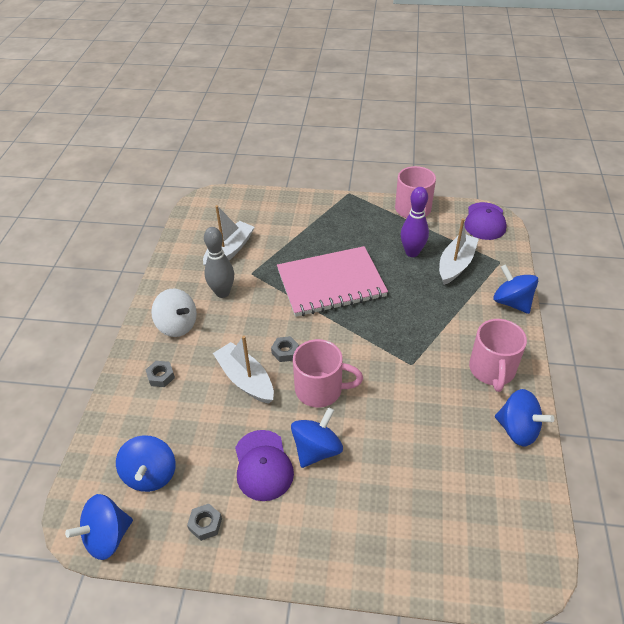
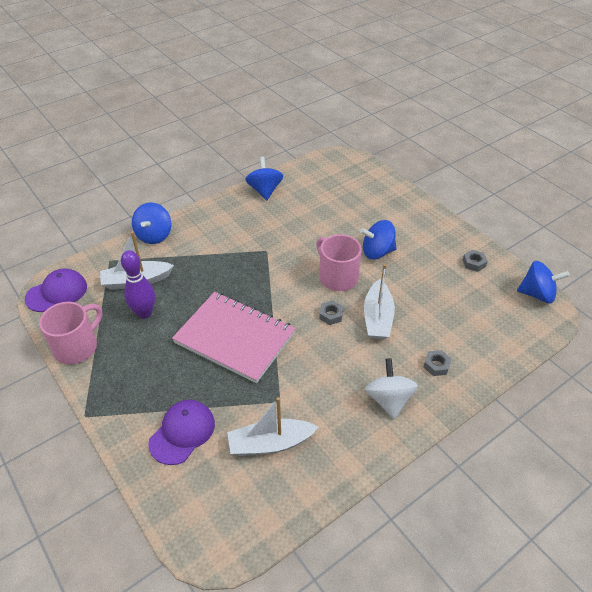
camera: 135 degrees left, 0 degrees up
(150, 474) = (489, 307): blue spinning top -> none
(222, 292) = (323, 401): grey bowling pin -> none
(263, 465) = (416, 266): purple cap -> purple cap (182, 432)
(492, 370) = (231, 217): pink mug -> none

